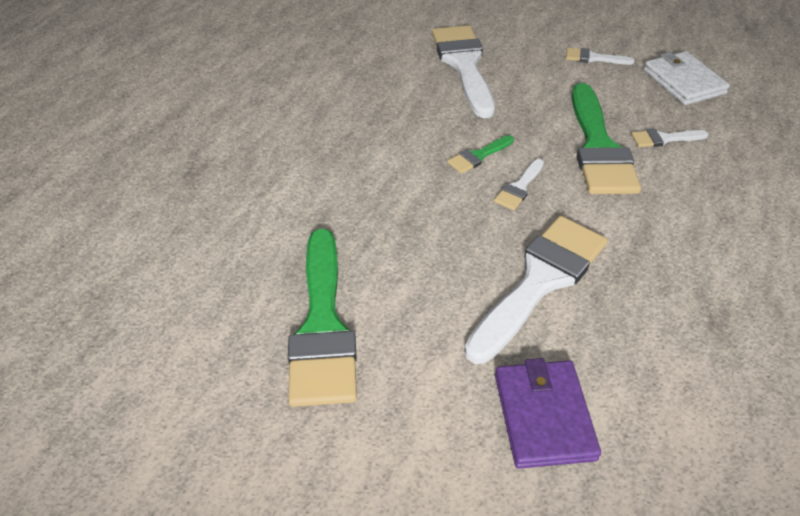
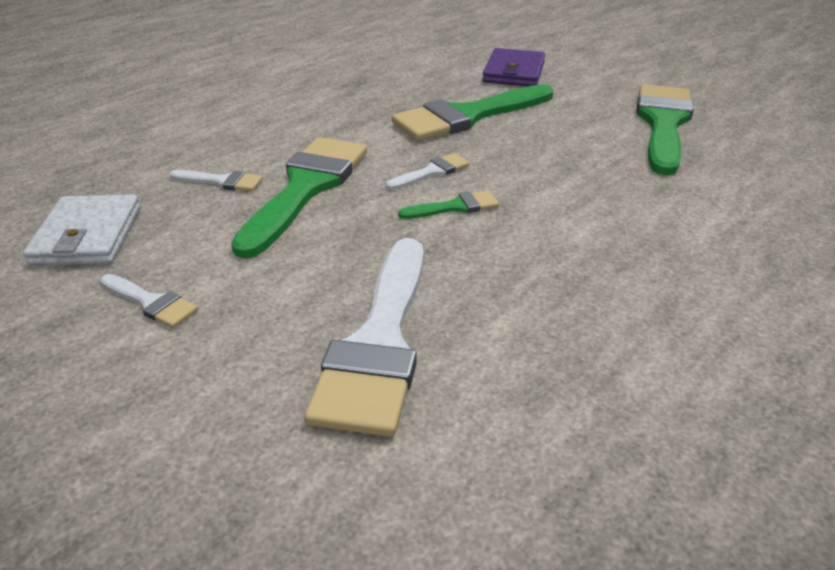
camera: 160 degrees left, 10 degrees down
(540, 281) = (467, 116): white brush -> green brush

